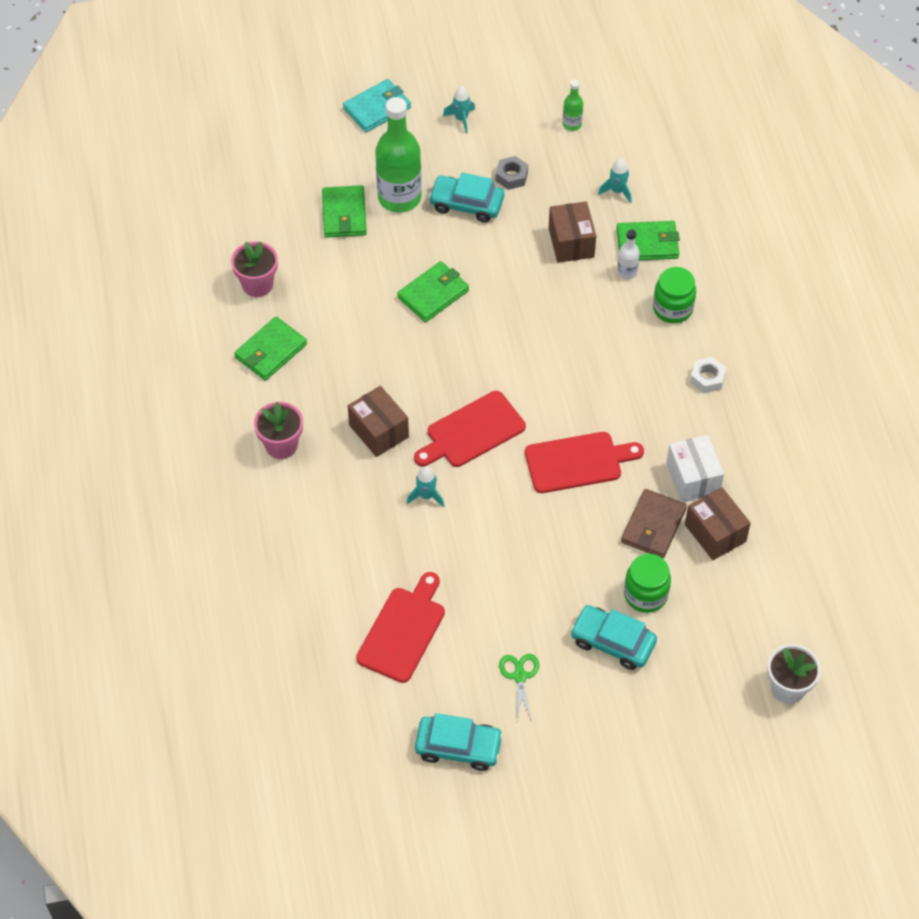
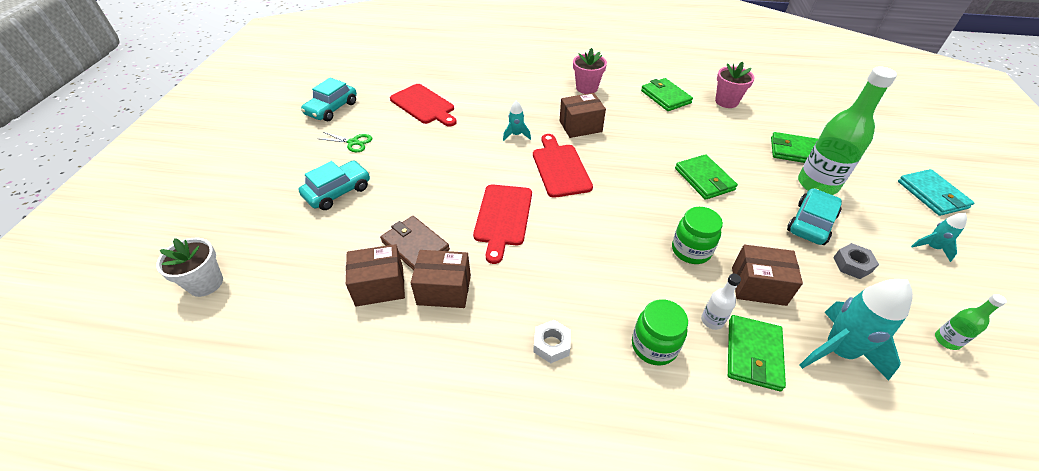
camera: 110 degrees right, 10 degrees down
(617, 191) = (838, 351): turquoise rocket -> turquoise rocket, size x2.00
(645, 595) = (359, 221): green jar -> green jar (691, 250)
(692, 478) = (444, 290): white box -> brown box

